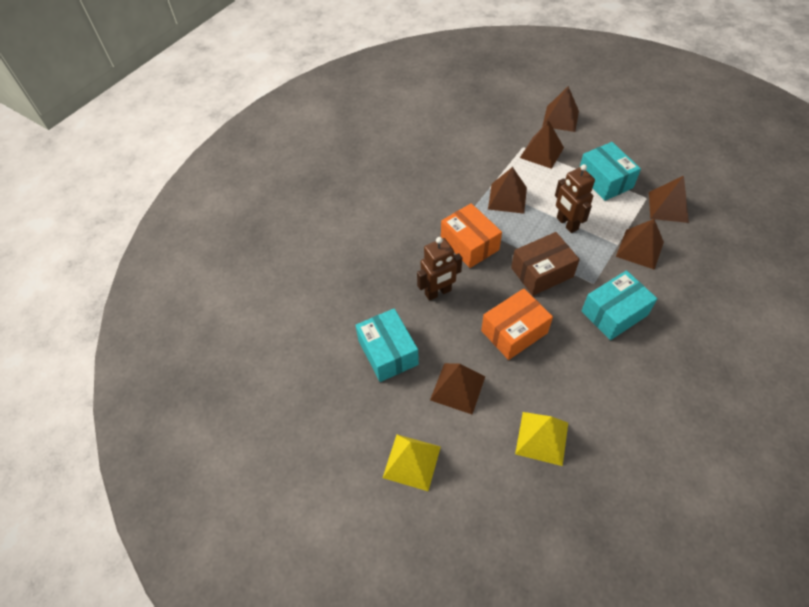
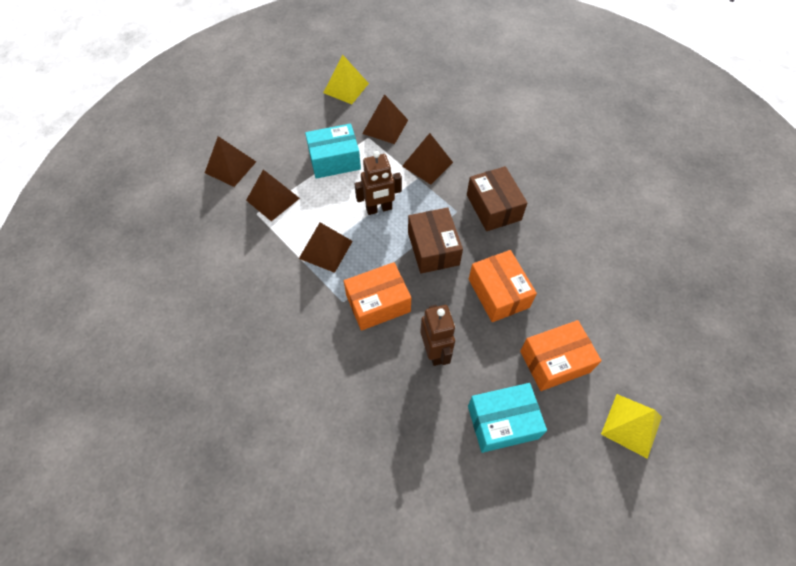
camera: 80 degrees left, 5 degrees up
(458, 388) = (554, 361): brown pyramid -> orange box
(542, 438) = (613, 304): yellow pyramid -> yellow pyramid (346, 88)
(614, 313) = (493, 207): turquoise box -> brown box

